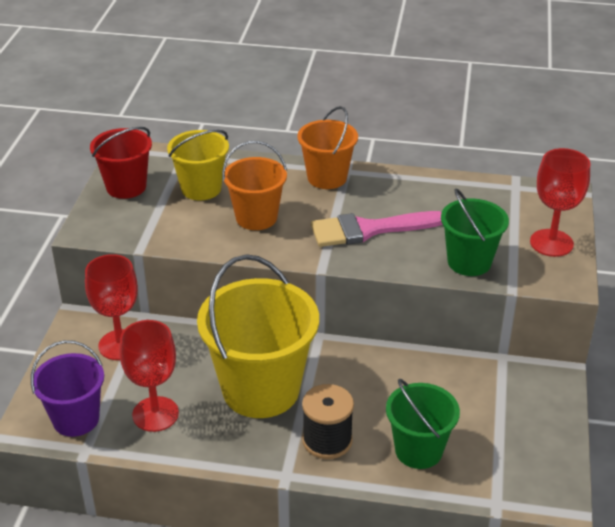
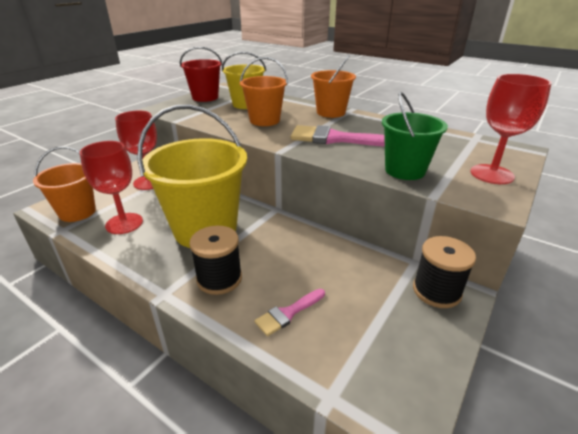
camera: 25 degrees right, 5 degrees down
(76, 419) = (77, 212): purple bucket -> orange bucket
(418, 450) = (288, 313): green bucket -> pink brush
(535, 381) = (436, 291): none -> black spool

